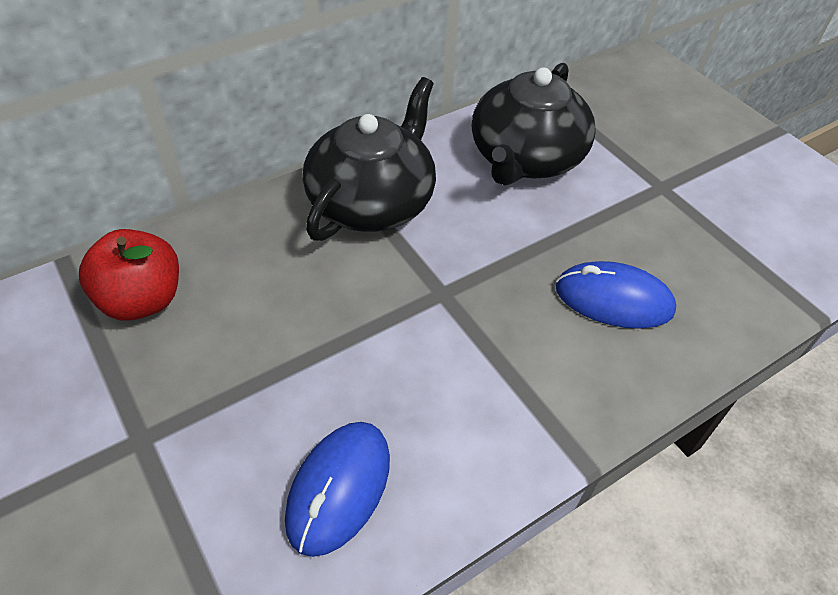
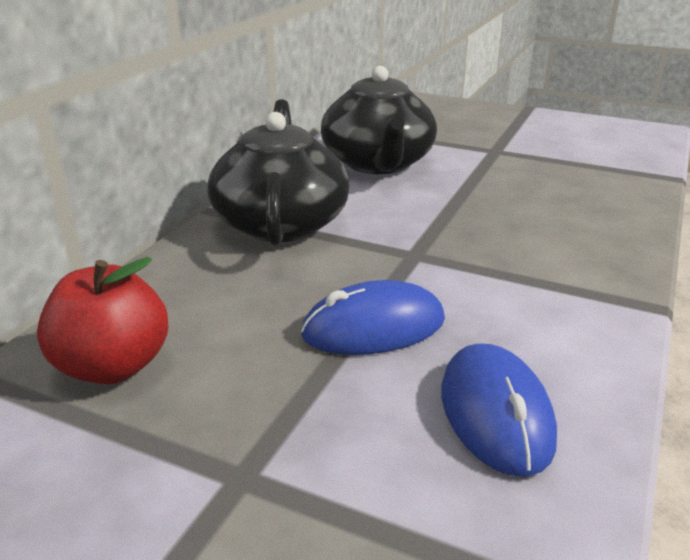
camera: 30 degrees left, 20 degrees down
(613, 299) = (545, 214): blue mouse -> blue mouse (373, 327)

